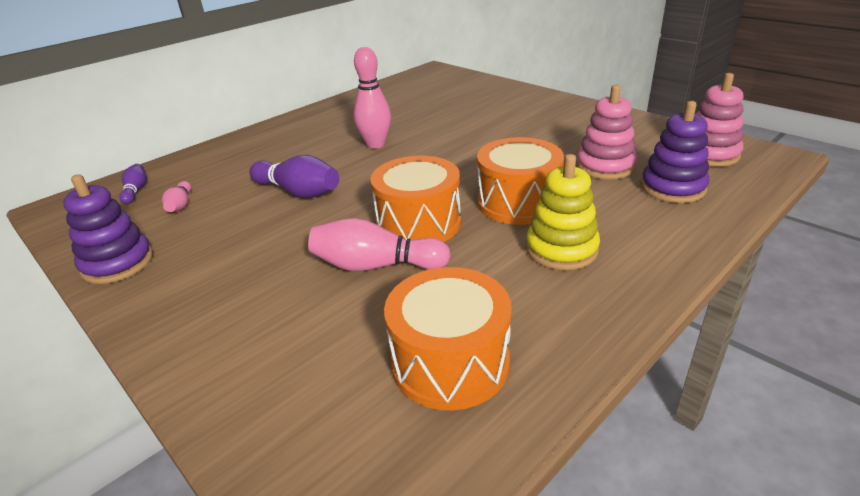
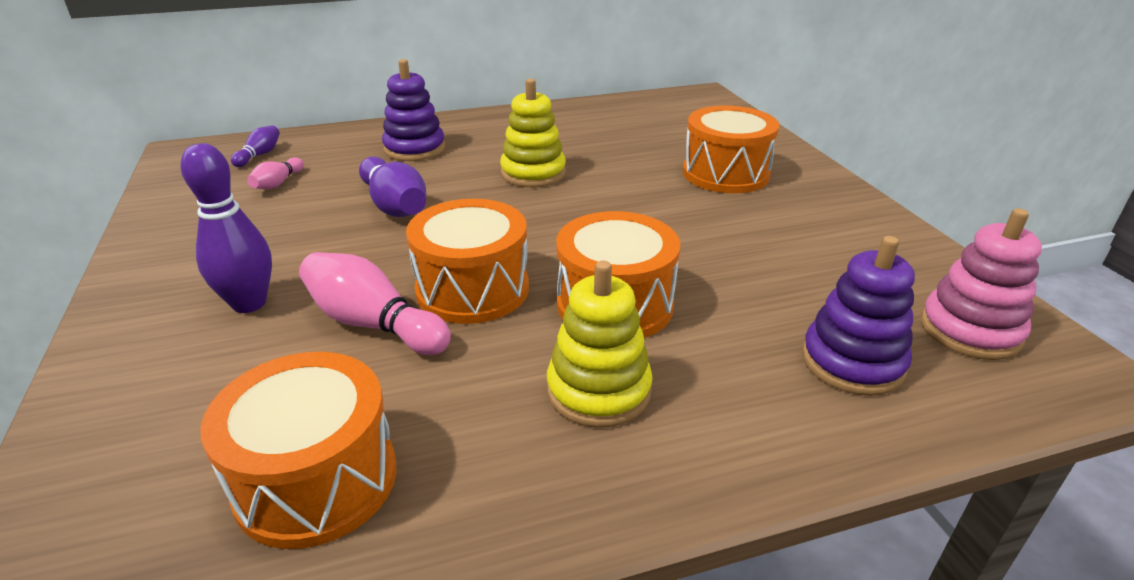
camera: 25 degrees right, 0 degrees up
(118, 263) = (166, 227): purple stacking toy -> purple stacking toy (414, 149)
(264, 286) = (249, 303): none -> purple bowling pin
(376, 144) = (533, 173): pink bowling pin -> yellow stacking toy
(500, 112) = (725, 173): none -> orange drum
(605, 166) = (785, 295): pink stacking toy -> none

